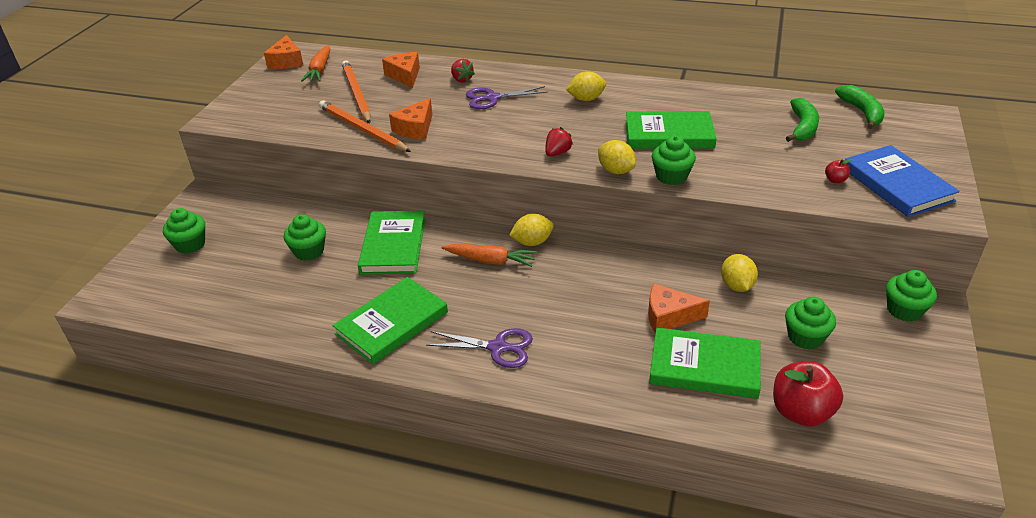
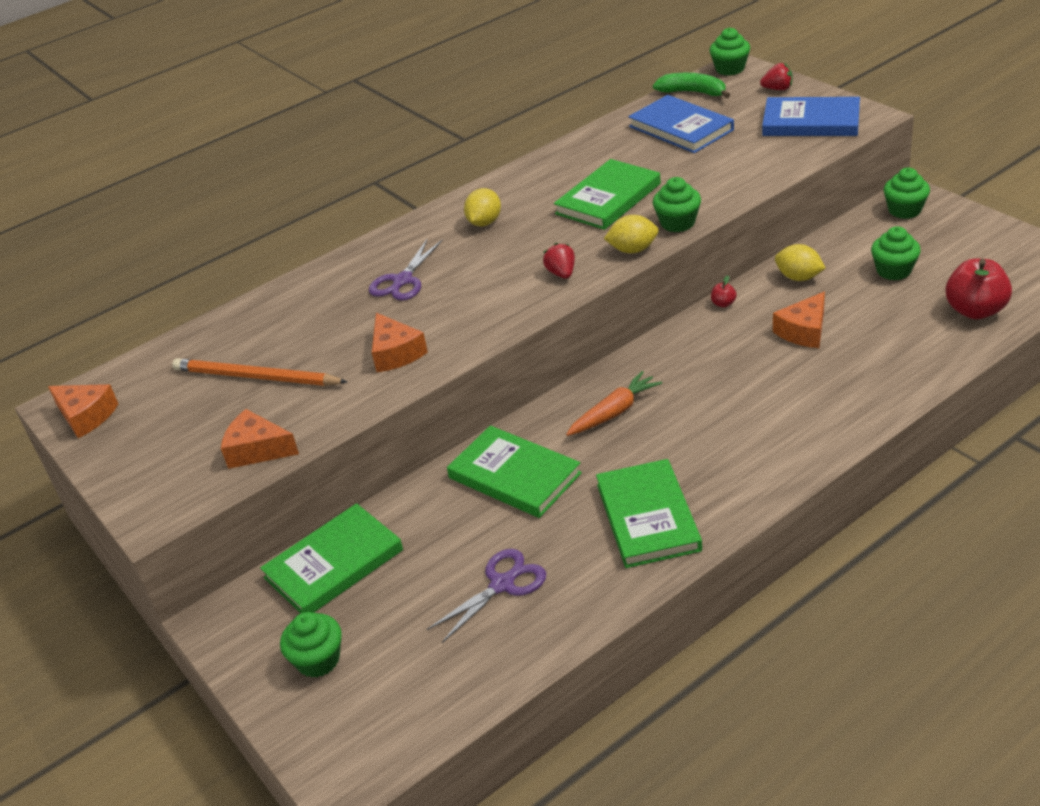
camera: 50 degrees left, 0 degrees up
(309, 251) = (452, 549): green cupcake -> green cupcake (730, 69)
(320, 70) = (152, 392): orange carrot -> none
(362, 129) = (345, 394): orange pencil -> none
(405, 76) = (266, 328): orange cheese -> orange cheese (257, 450)
(462, 79) = (333, 289): red strawberry -> red strawberry (778, 89)
(498, 347) = (753, 452): purple scissors -> purple scissors (502, 584)
(532, 242) = (614, 373): yellow lemon -> none
(704, 366) = (884, 337): green book -> green book (334, 564)
(802, 127) = (681, 128): green banana -> blue book
(835, 180) = (775, 146): red apple -> red apple (723, 304)

